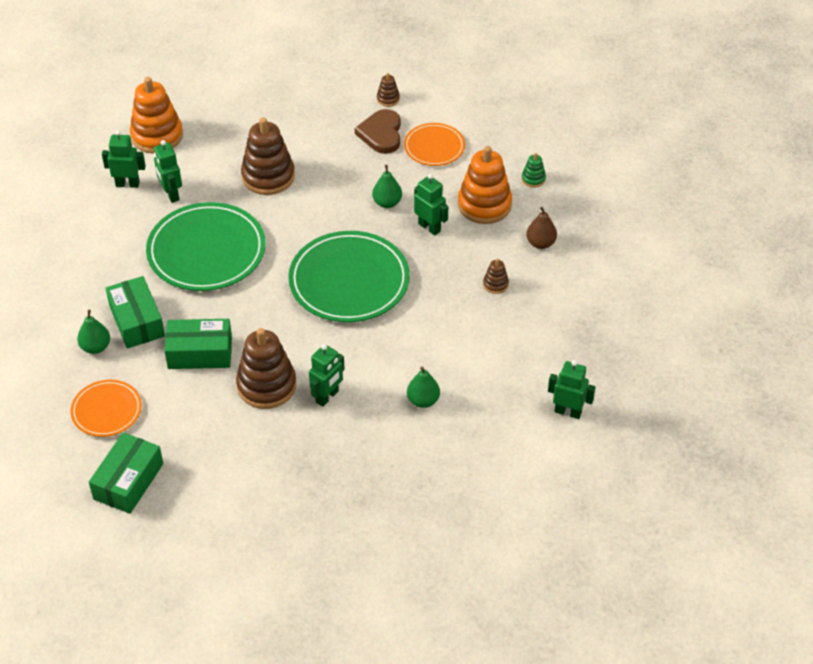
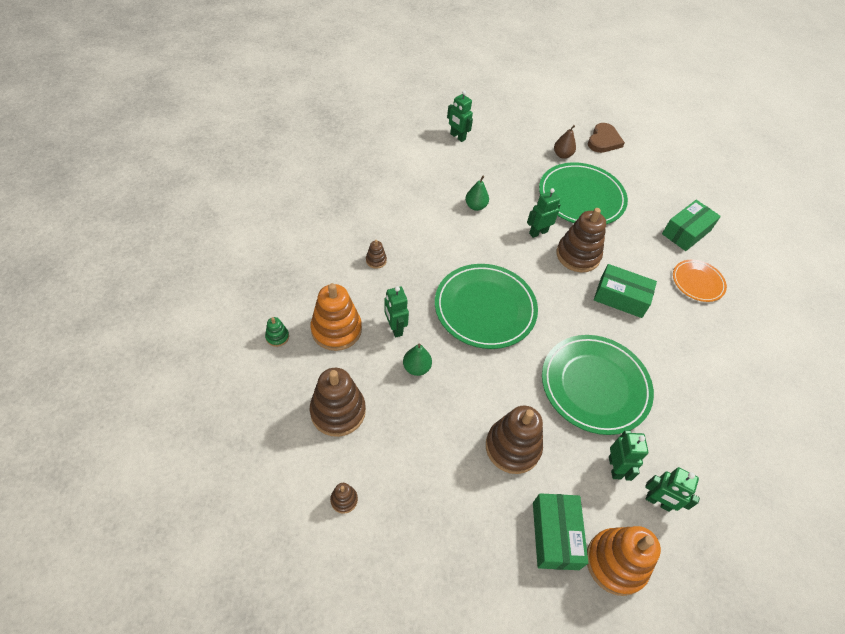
camera: 160 degrees left, 5 degrees up
(96, 347) = (703, 334): green pear -> none
(137, 321) = (667, 343): green box -> green box (555, 535)
(289, 476) = (581, 197): none -> green plate
(381, 134) = (378, 452): brown heart -> brown heart (603, 141)
(434, 147) = (338, 411): orange plate -> brown stacking toy
(540, 243) = (318, 278): brown pear -> brown pear (562, 155)
(568, 412) = (389, 166): green robot -> green robot (457, 137)

